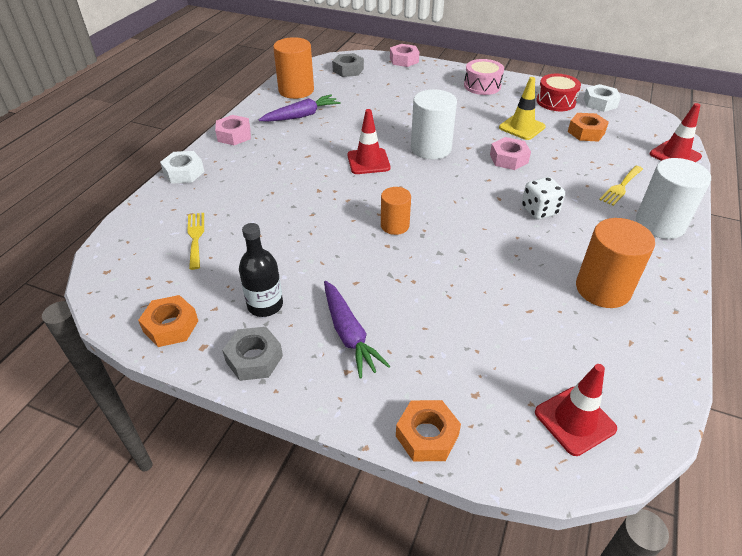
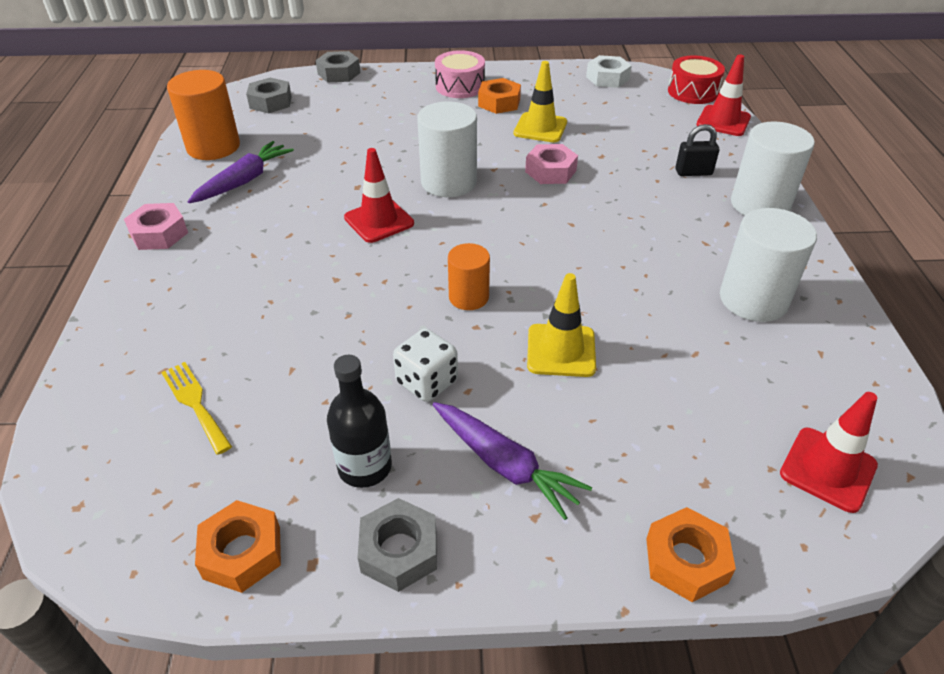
camera: 25 degrees left, 0 degrees up
(184, 172) = (113, 311): white nut -> none
(404, 60) = (339, 73): pink nut -> grey nut
(433, 278) = (561, 350): none -> yellow traffic cone
(539, 210) = (626, 226): white dice -> white dice (427, 382)
(556, 101) = (558, 87): red drum -> red drum (693, 92)
(586, 132) = (615, 117): orange nut -> orange nut (499, 102)
(603, 289) = (753, 299): orange cylinder -> white cylinder
(621, 187) = (693, 172): yellow fork -> black padlock

